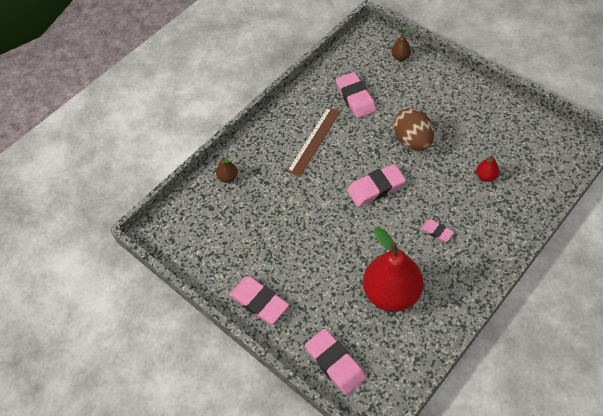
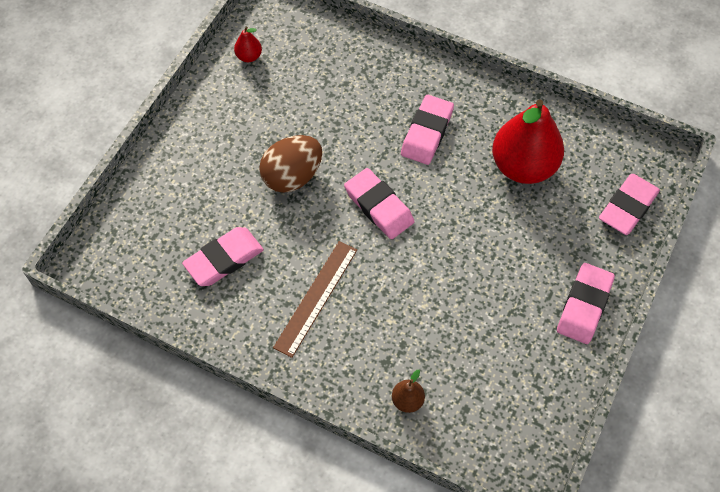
camera: 110 degrees left, 5 degrees up
(314, 141) = (316, 297): brown ruler -> brown ruler turned 75 degrees counterclockwise
(400, 57) = (134, 213): brown pear -> none
(436, 231) = (427, 133): pink eraser -> pink eraser, size x1.88
(486, 176) = (333, 92): red pear -> red pear (249, 56)

